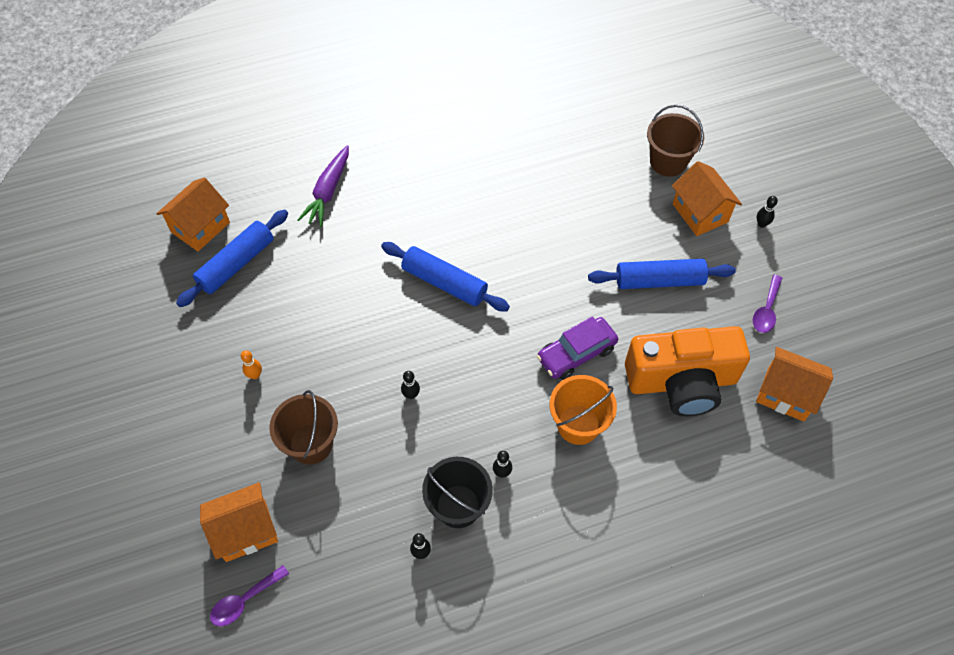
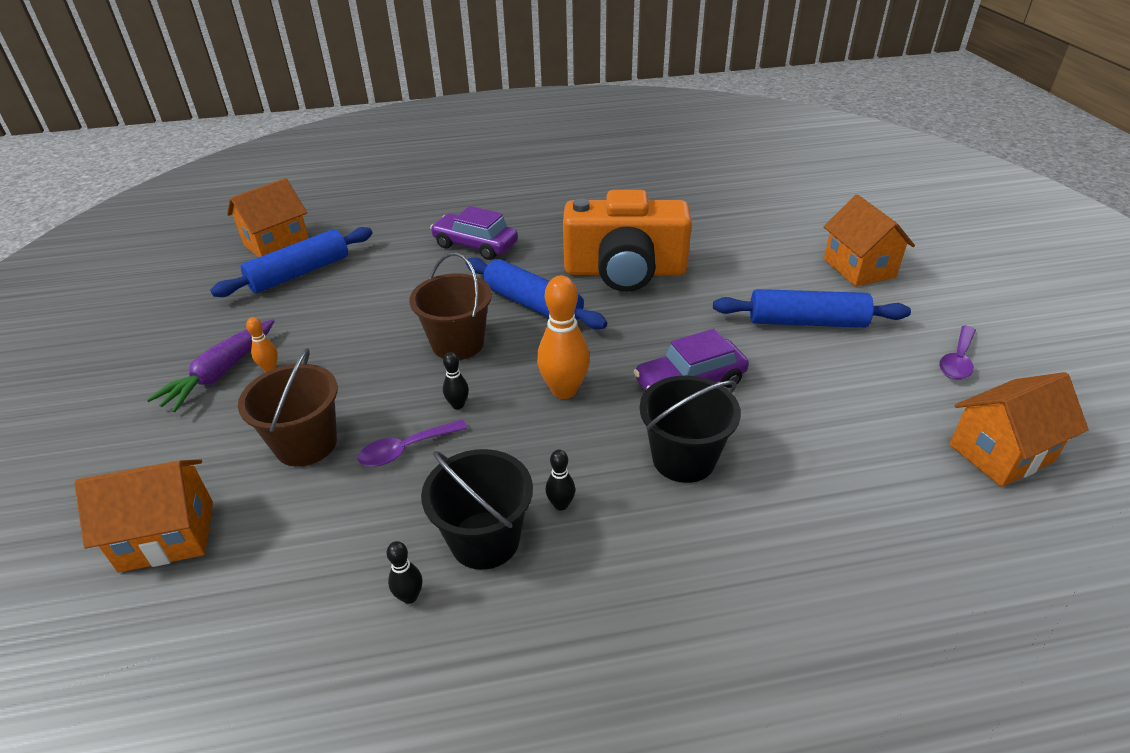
camera: 10 degrees right, 20 degrees down
(245, 600) = (115, 630): purple spoon -> purple spoon (406, 449)
(328, 191) = (425, 226): purple carrot -> purple carrot (221, 373)
(379, 213) = (475, 245): none -> purple car
(486, 372) = (564, 390): none -> orange bowling pin
(578, 424) = (683, 459): orange bucket -> black bucket
(668, 162) = (818, 227): brown bucket -> brown bucket (458, 343)
(682, 382) = (839, 424): orange camera -> orange camera (625, 271)
(761, 224) = (940, 282): black bowling pin -> none
(785, 394) = (1001, 453): orange house -> orange house turned 60 degrees counterclockwise

